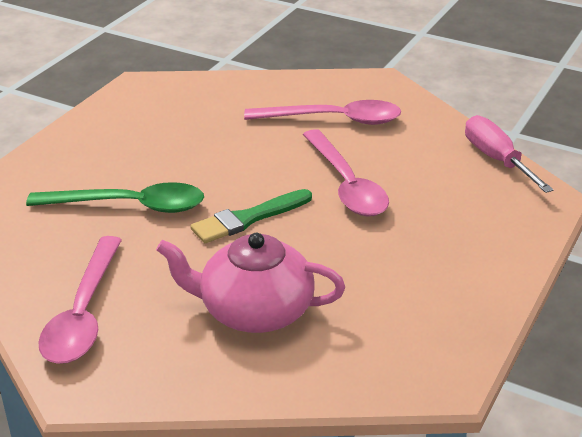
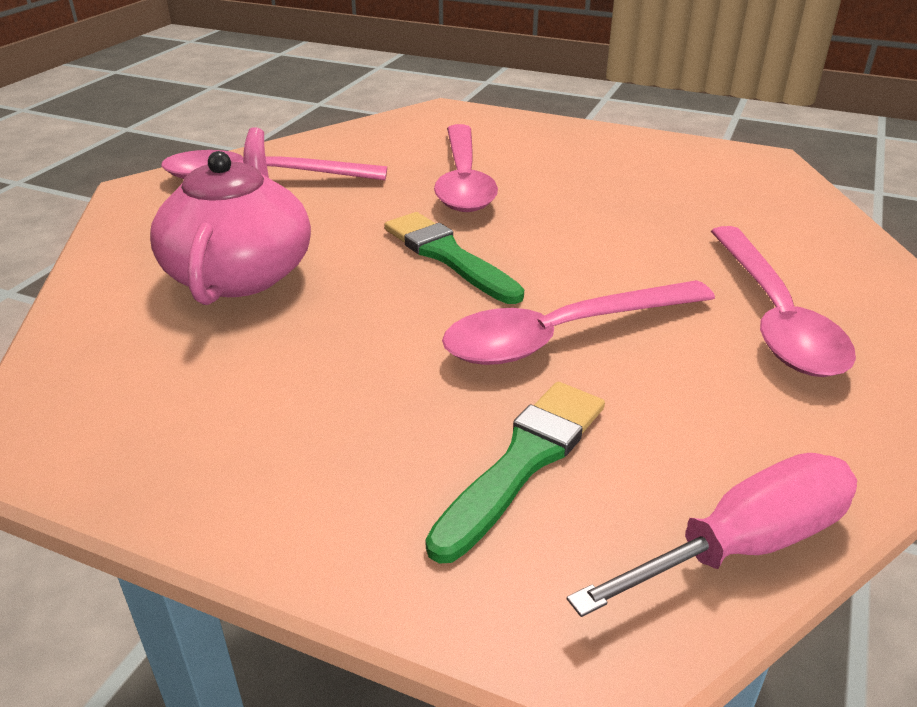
camera: 85 degrees right, 0 degrees up
(129, 206) = (463, 181): green spoon -> pink spoon
(451, 206) = (524, 461): none -> green brush

